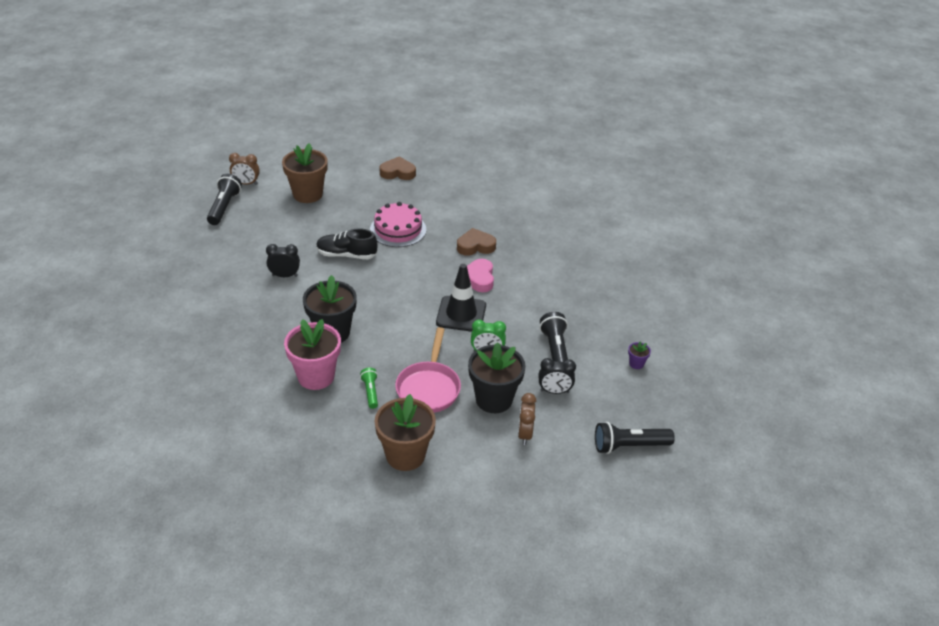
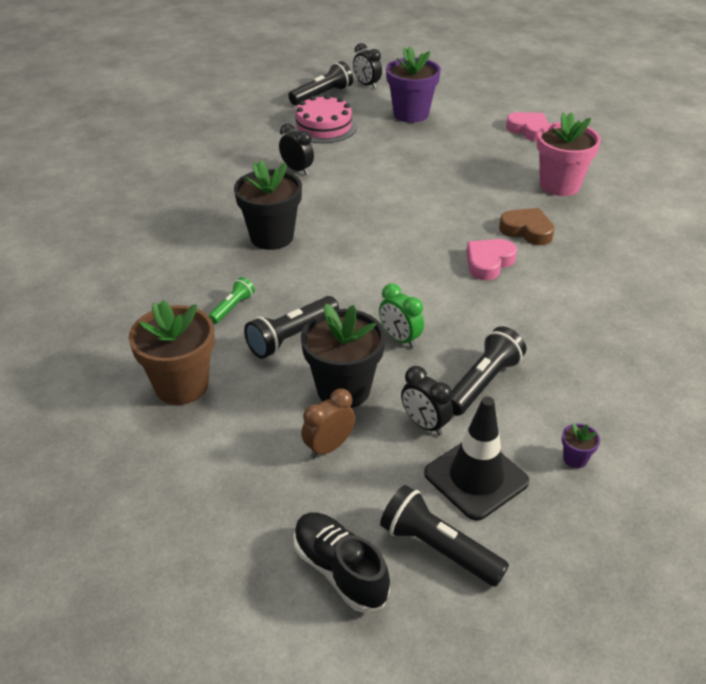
camera: 45 degrees right, 0 degrees up
(246, 183) = (367, 85): brown clock -> black clock
(307, 194) = (411, 114): brown flower pot -> purple flower pot
(316, 376) = (205, 266): pink flower pot -> pink flower pot (559, 185)
(346, 255) = (377, 178): black shoe -> black shoe (340, 570)
(398, 172) = (529, 130): brown heart -> pink heart
(398, 229) = (460, 179): pink cake -> pink cake (324, 126)
(429, 388) = (292, 337): pink pan -> black flashlight
(461, 314) = (422, 286): black traffic cone -> black traffic cone (476, 477)

